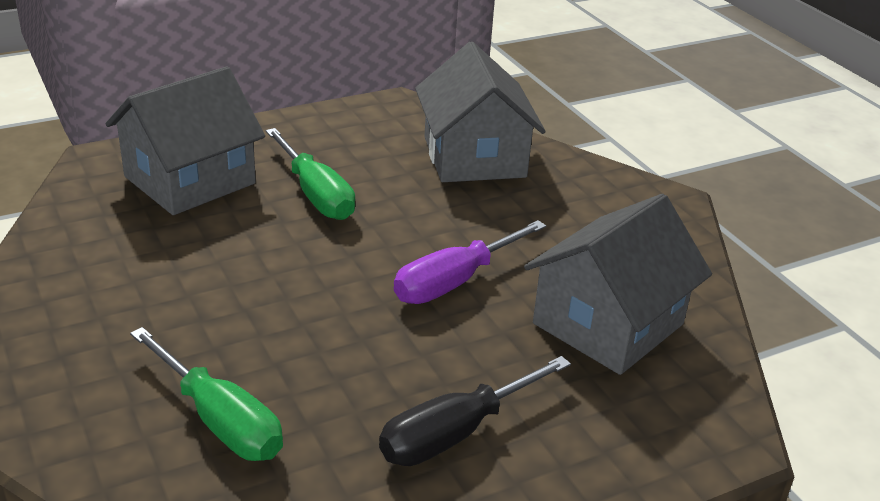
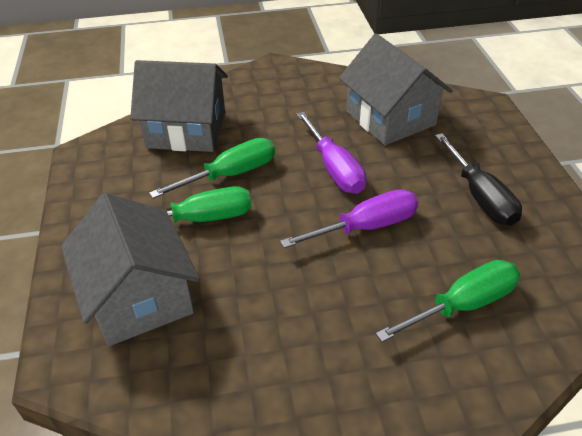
camera: 70 degrees left, 10 degrees up
(344, 321) = (365, 227): none -> purple screwdriver
(403, 201) = (230, 175): none -> green screwdriver

